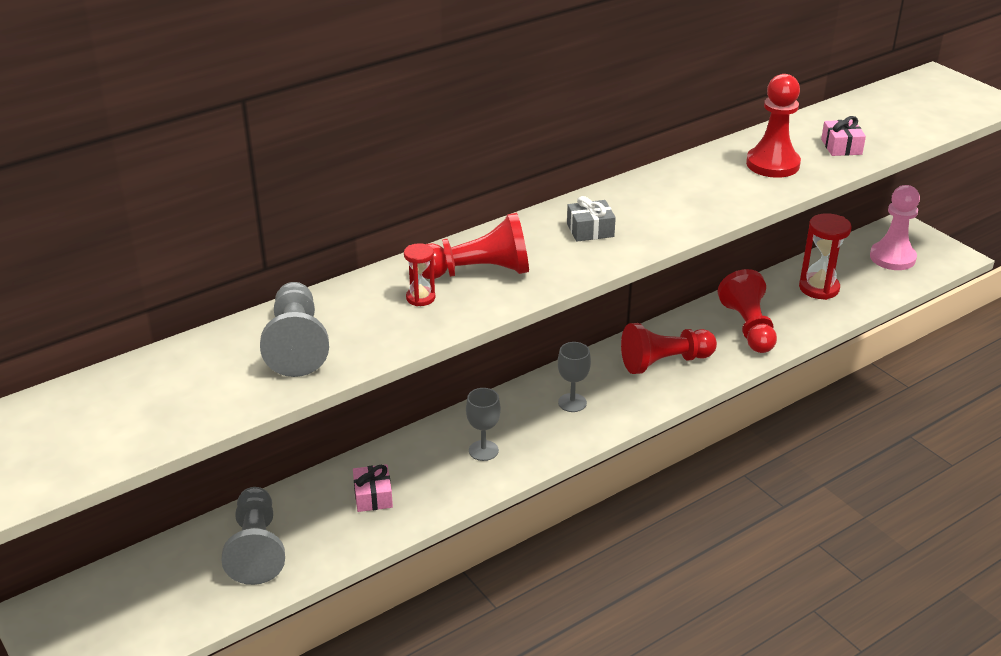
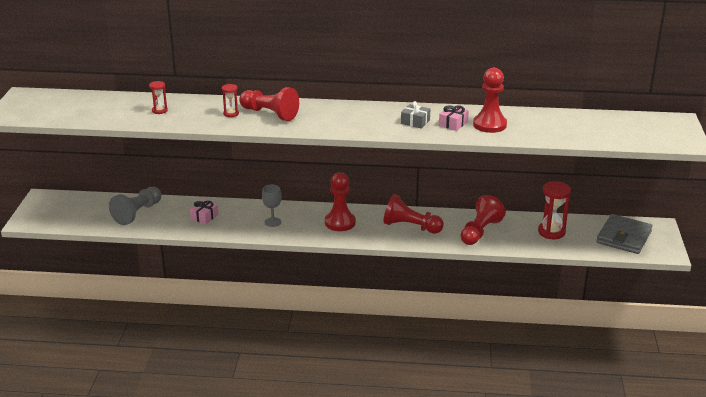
camera: 40 degrees right, 5 degrees down
(297, 345) = (159, 111): grey pawn -> red hourglass
(572, 403) = (340, 222): grey goblet -> red pawn
(590, 230) = (346, 117): grey gift -> grey gift (415, 122)
(841, 147) = (544, 131): pink gift -> pink gift (453, 124)
(892, 258) = (623, 237): pink pawn -> grey wallet

